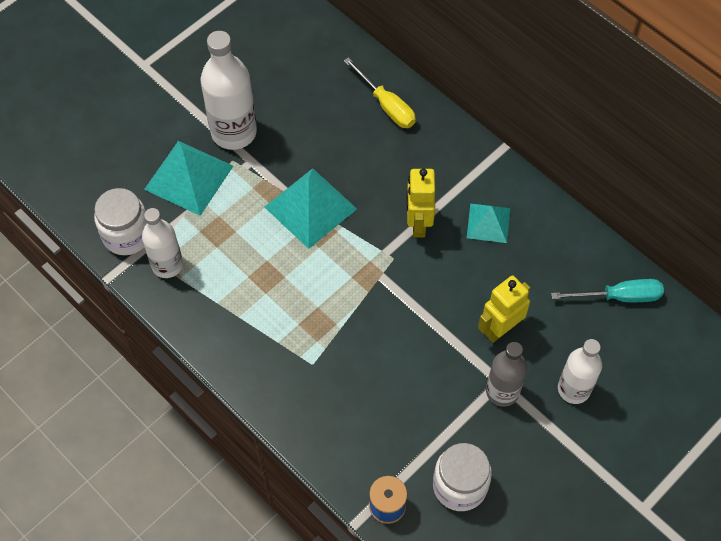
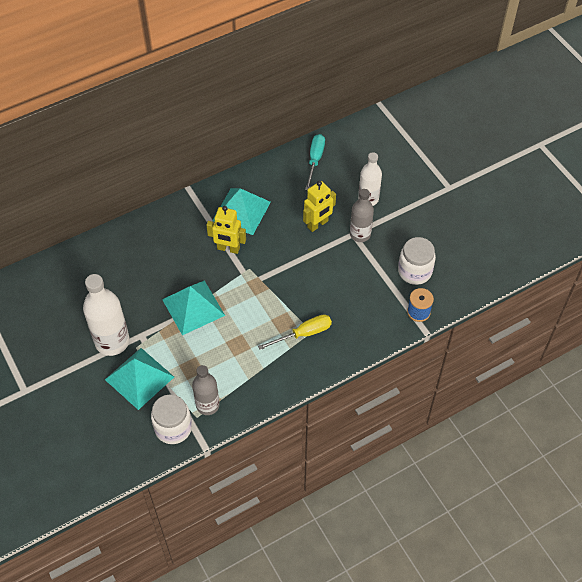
camera: 75 degrees left, 5 degrees down
(167, 265) = (207, 405): white bottle -> grey bottle
(386, 105) = (128, 244): yellow screwdriver -> yellow screwdriver (303, 334)
(488, 223) = (241, 211): turquoise pyramid -> turquoise pyramid, size x1.65
(500, 329) = (318, 224): yellow robot -> yellow robot turned 105 degrees counterclockwise

